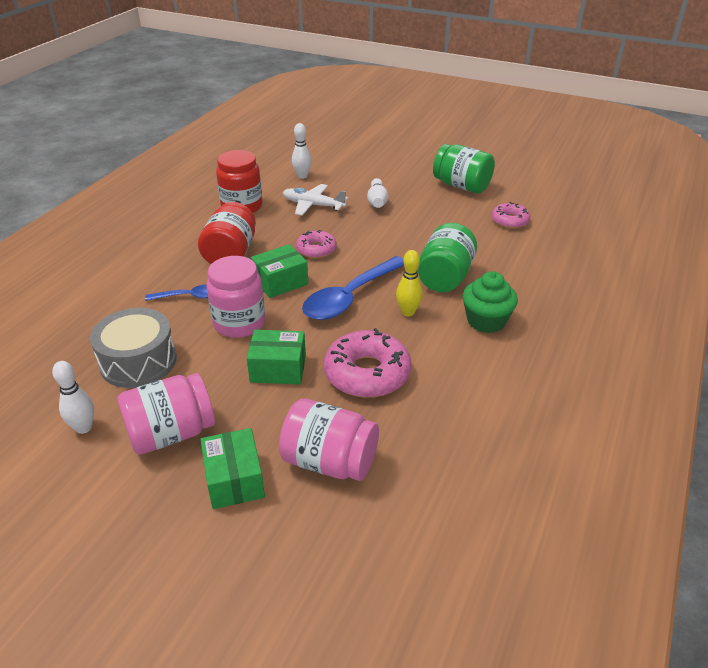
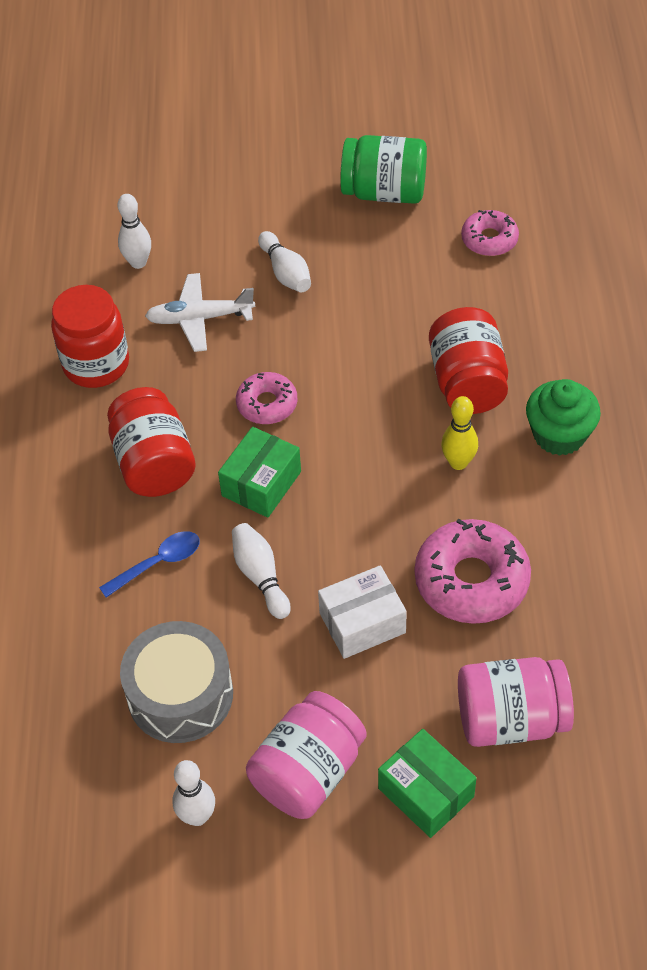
camera: 25 degrees left, 15 degrees up
(239, 323) = (260, 576): pink jar -> white bowling pin
(278, 368) = (362, 623): green box -> white box
(350, 297) = (370, 469): blue spoon -> none
(445, 277) = (467, 382): green jar -> red jar

